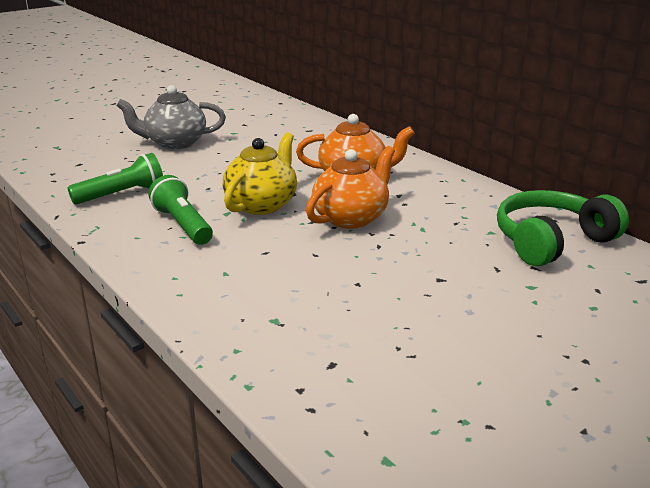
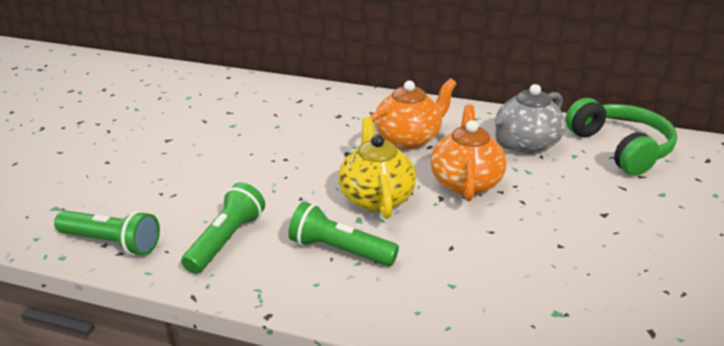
camera: 35 degrees left, 5 degrees up
(57, 174) = (112, 243): none -> green flashlight
(175, 143) = (190, 157): grey teapot -> grey teapot (525, 144)
(552, 241) = (620, 148): green headphones -> green headphones turned 135 degrees clockwise

